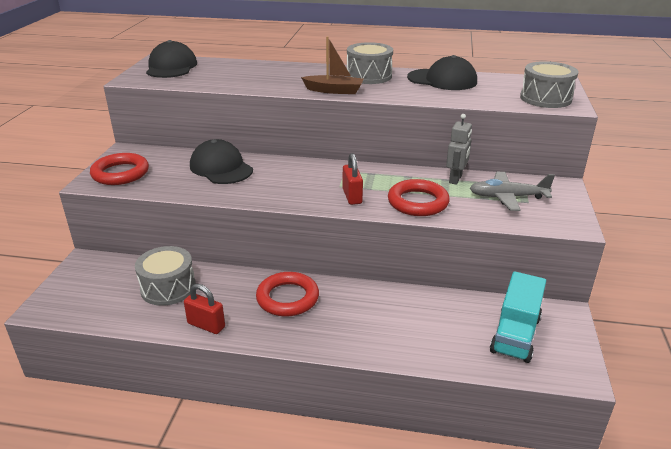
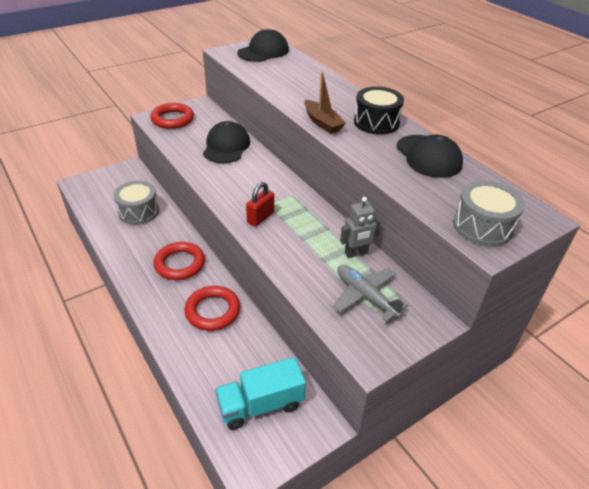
camera: 45 degrees right, 10 degrees up
(206, 325) = (120, 248): red padlock -> none
(369, 76) = (376, 122): grey drum -> black drum
(417, 202) = (292, 252): red ring -> red ring (213, 311)

